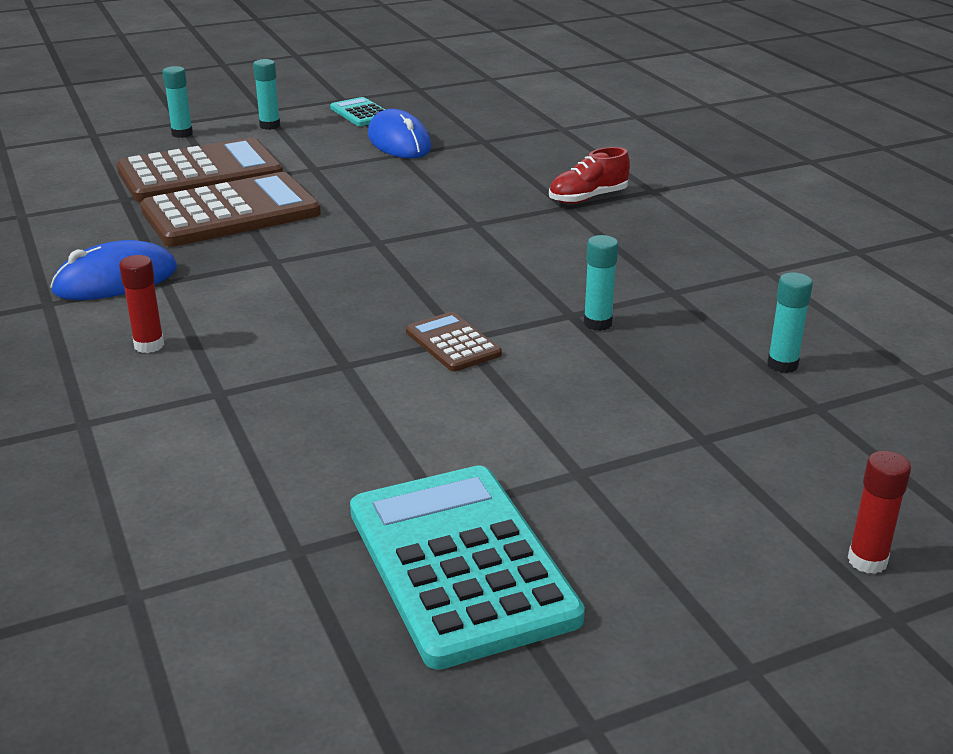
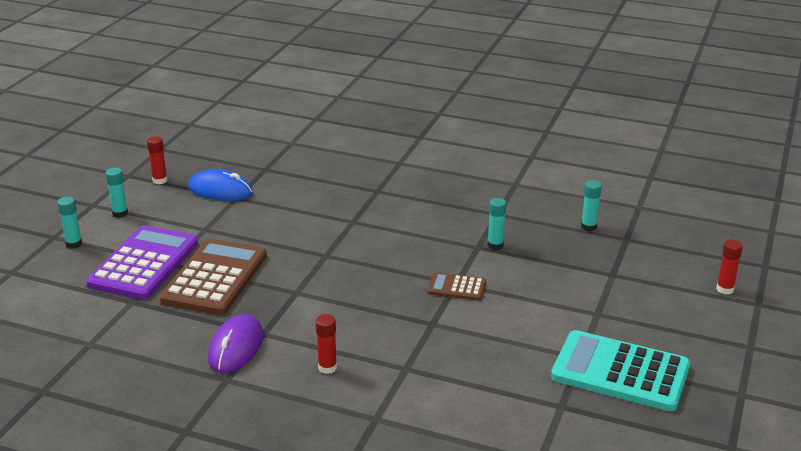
camera: 45 degrees left, 0 degrees up
(116, 280) = (236, 347): blue mouse -> purple mouse
(200, 173) = (144, 264): brown calculator -> purple calculator
(361, 113) = (160, 180): turquoise calculator -> red glue stick
(587, 198) = (379, 181): red shoe -> none

